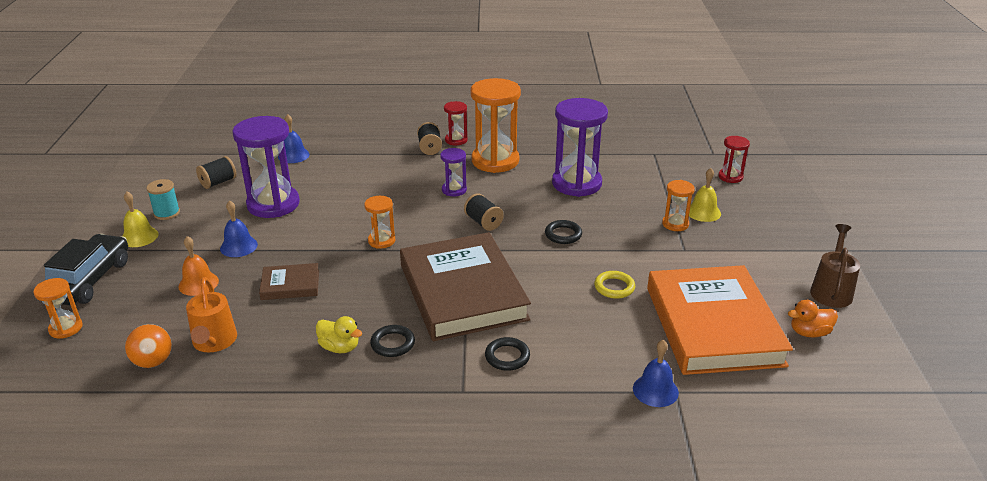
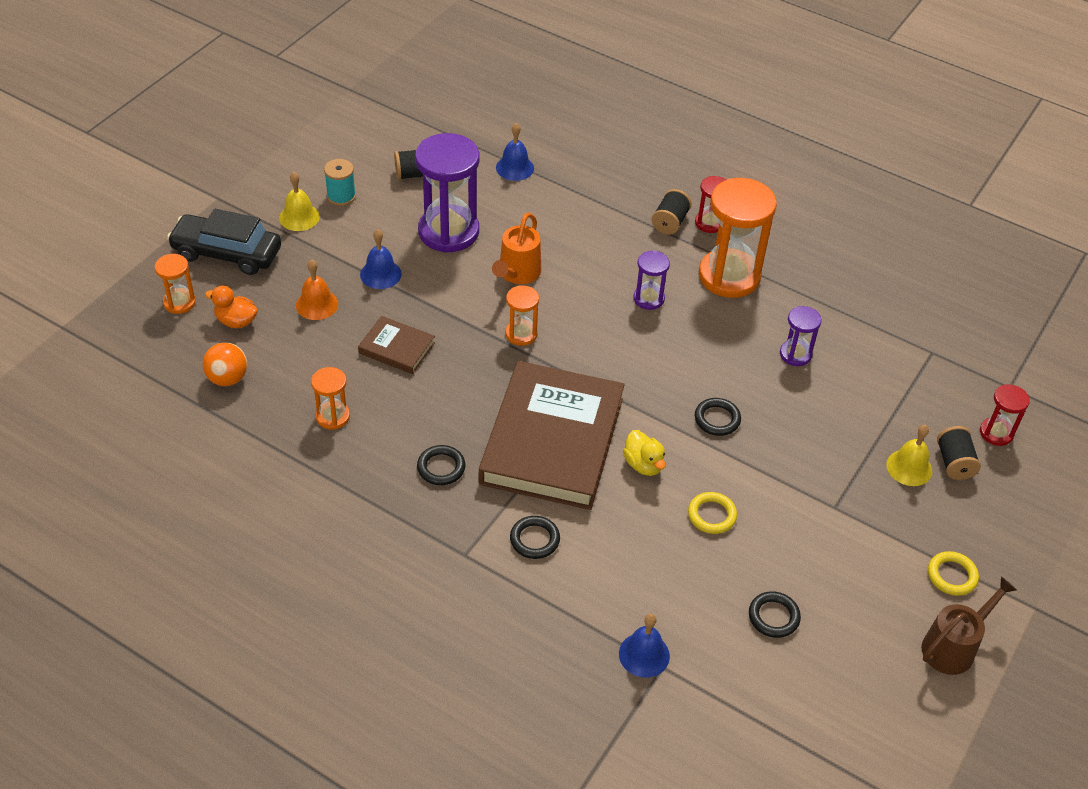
camera: 30 degrees right, 15 degrees up
(89, 280) = (227, 253): black car -> black car turned 120 degrees counterclockwise
(214, 342) = (289, 383): orange watering can -> orange watering can (517, 273)
(339, 347) = (391, 446): yellow duck -> yellow duck (643, 464)
(483, 222) = (644, 360): black spool -> black spool (954, 463)
(576, 183) = (795, 354): purple hourglass -> purple hourglass, size x0.50
(675, 224) = (858, 467): orange hourglass -> orange hourglass (333, 416)
(713, 325) = (773, 617): orange book -> black ring
(788, 255) = (952, 576): none -> yellow ring
(809, 332) = (871, 681): orange duck -> orange duck (236, 321)

